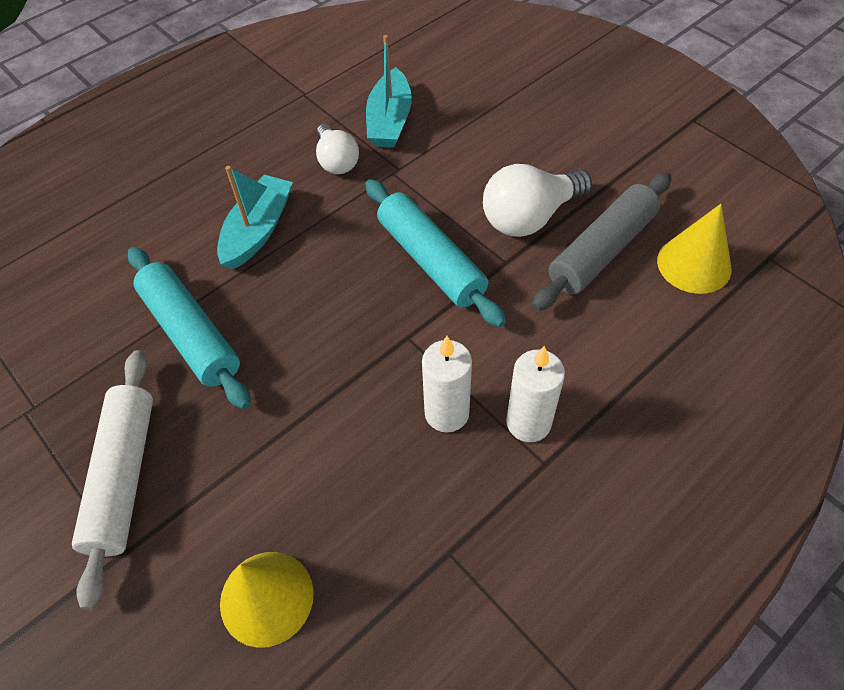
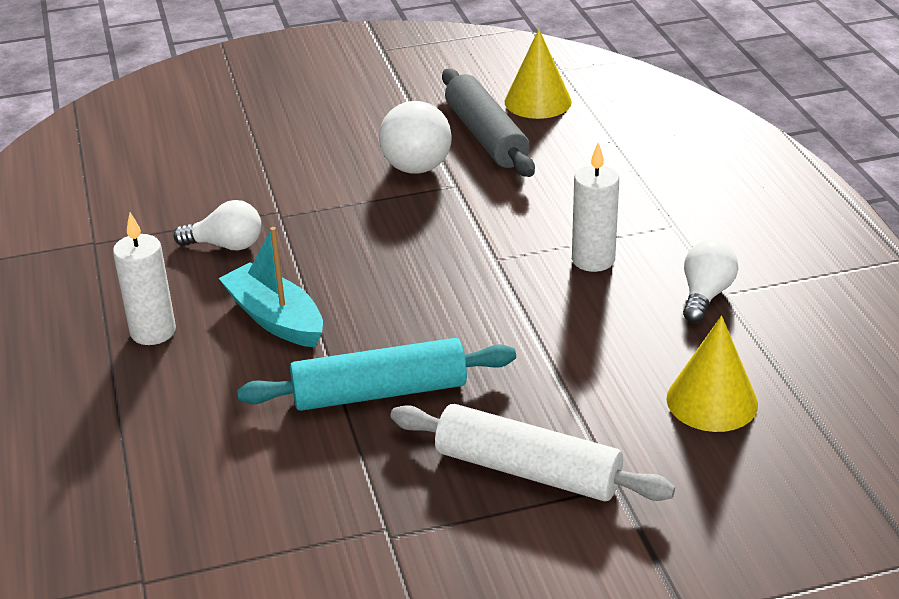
camera: 65 degrees left, 20 degrees down
(389, 121) = (203, 199): turquoise boat -> none
(431, 261) = (417, 223): turquoise rolling pin -> none
(437, 534) = (705, 295): none -> white light bulb
(528, 423) = (631, 222): white candle -> white candle (153, 332)

